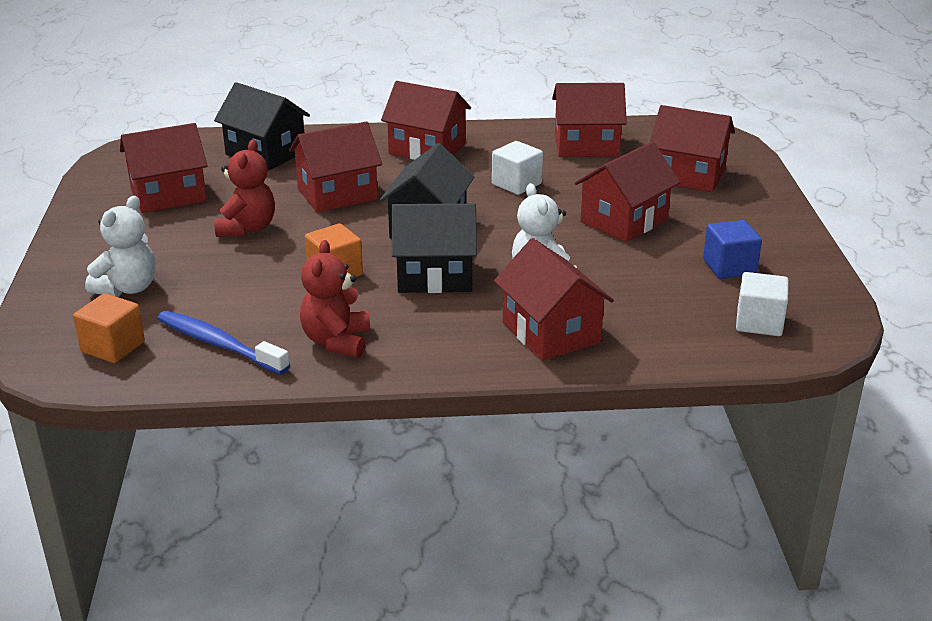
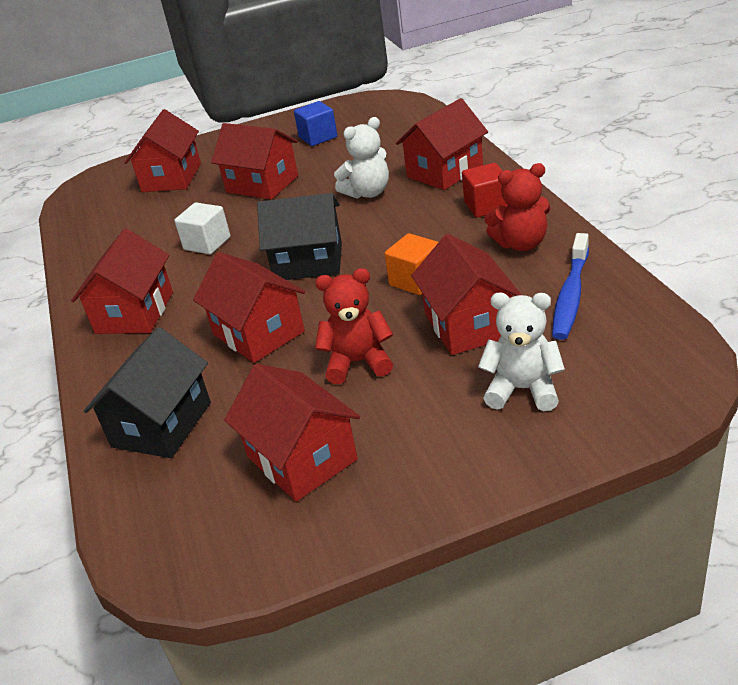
camera: 100 degrees left, 5 degrees up
(113, 347) = (624, 350): orange cube -> none
(435, 275) = (393, 234): black house -> none
(438, 340) = (486, 206): none -> red cube
(586, 145) = (116, 231): red house -> red house (468, 324)
(759, 322) = (386, 117): white cube -> none

